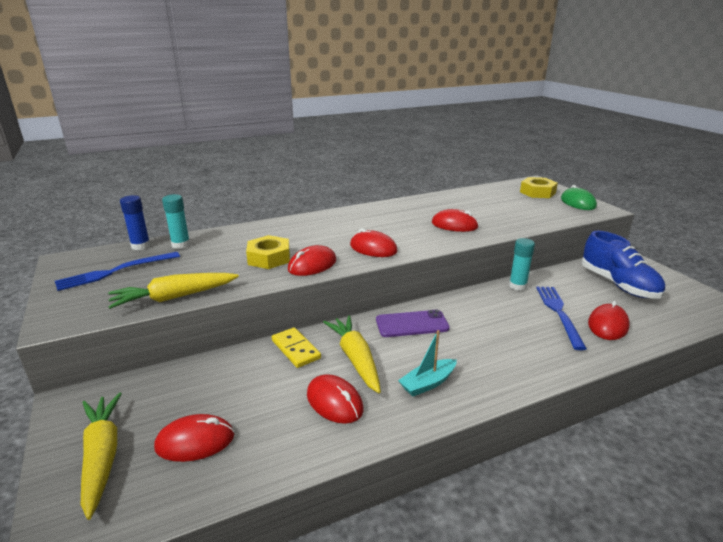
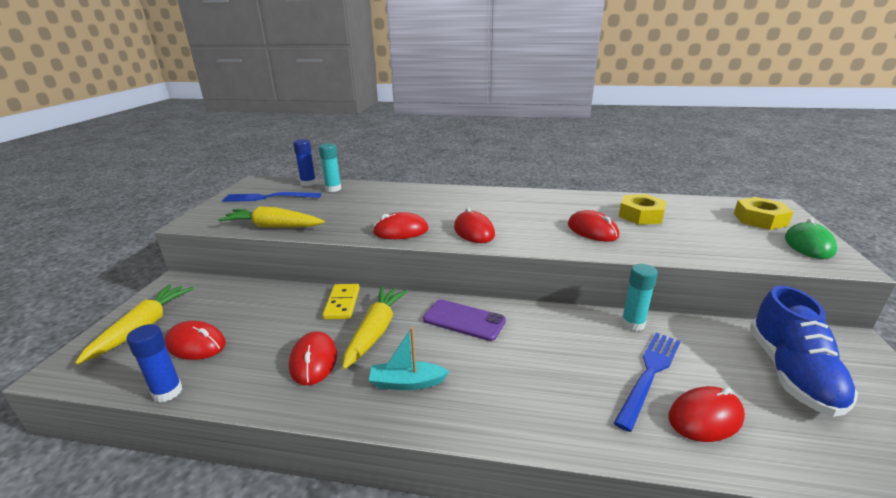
camera: 35 degrees right, 0 degrees up
(230, 490) = (167, 392): none -> blue glue stick
(269, 258) = (377, 215): yellow nut -> yellow nut (641, 215)

